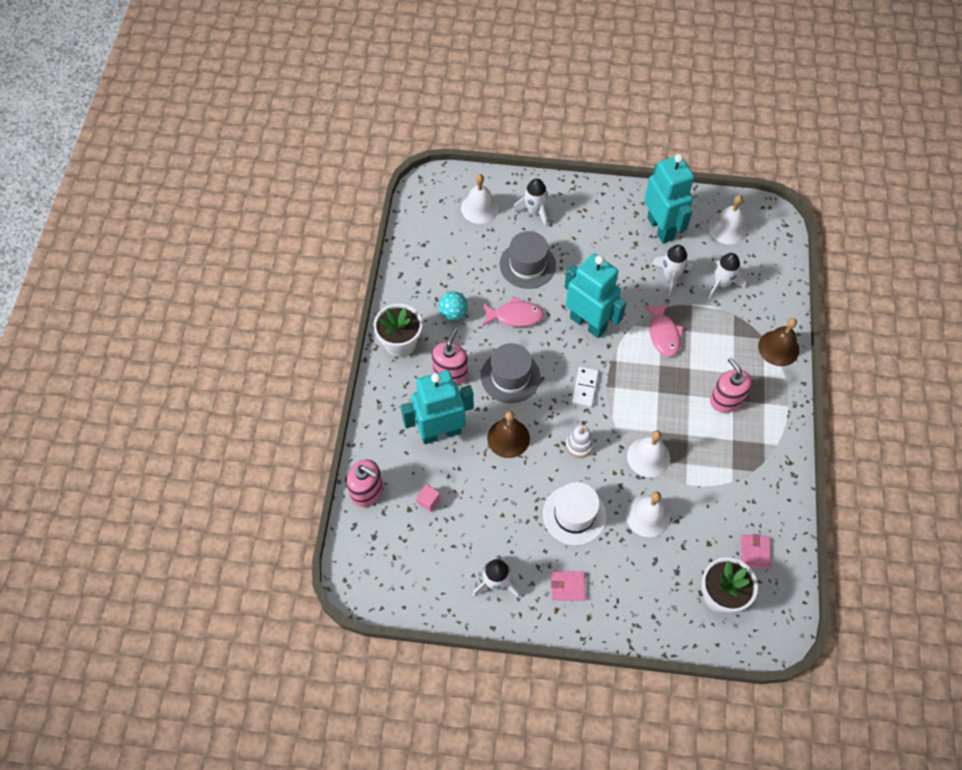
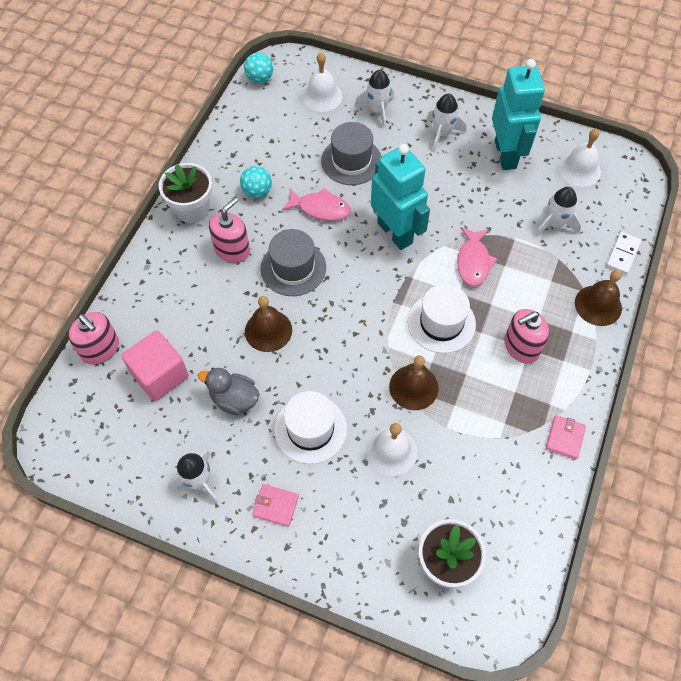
camera: 15 degrees right, 0 degrees up
(416, 203) = (260, 78): none -> turquoise ball
(428, 501) = (160, 375): pink cube -> pink cube, size x2.22
(440, 432) = (199, 307): turquoise robot -> none
(500, 505) = (234, 399): none -> grey duck
(579, 445) = (341, 356): white stacking toy -> none
(585, 387) = (369, 298): white domino -> white domino (623, 254)
(648, 457) = (413, 387): white bell -> brown bell
(653, 395) = (441, 323): none -> white hat
(670, 276) = (501, 204): white rocket -> white rocket (442, 134)
(726, 399) = (521, 346): pink soap dispenser -> pink soap dispenser turned 105 degrees counterclockwise
(755, 552) = (501, 523): pink wallet -> pink wallet (565, 438)

